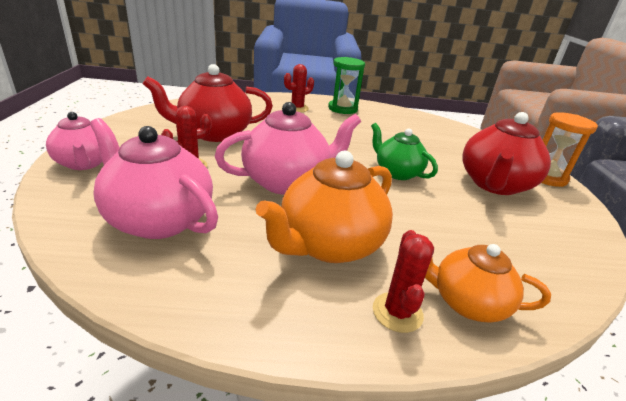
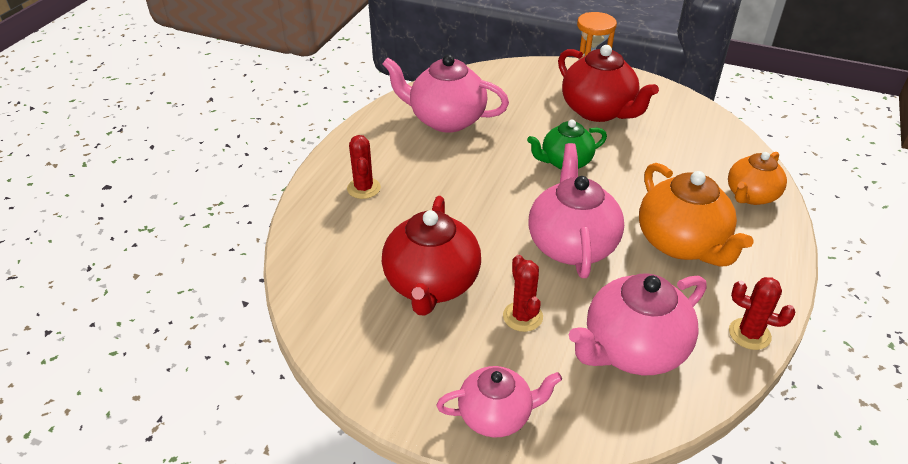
camera: 65 degrees left, 10 degrees up
(342, 109) = (379, 147): green hourglass -> none
(396, 125) = (446, 120): none -> pink teapot
(397, 312) = (759, 232): red cactus -> red cactus (749, 334)

